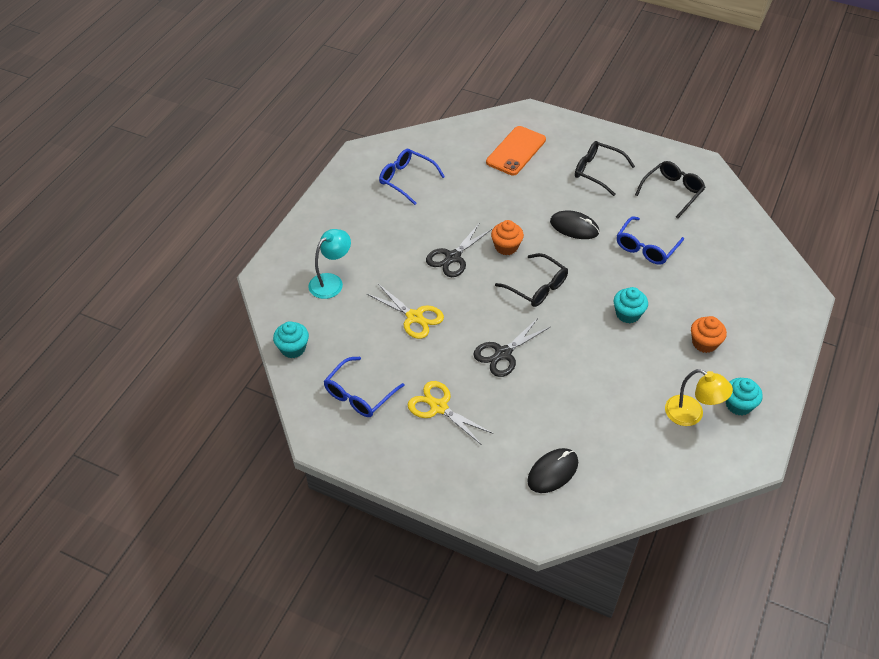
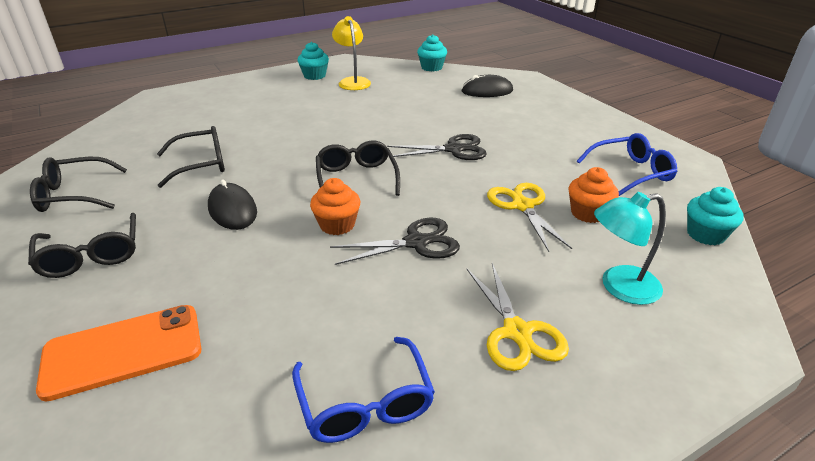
camera: 145 degrees left, 15 degrees down
(439, 407) = (551, 141): yellow scissors -> yellow scissors (517, 332)
(628, 314) = (305, 133): turquoise cupcake -> turquoise cupcake (431, 67)
(646, 247) = (201, 164): blue glasses -> black glasses
(704, 343) = (279, 101): orange cupcake -> orange cupcake (588, 213)

